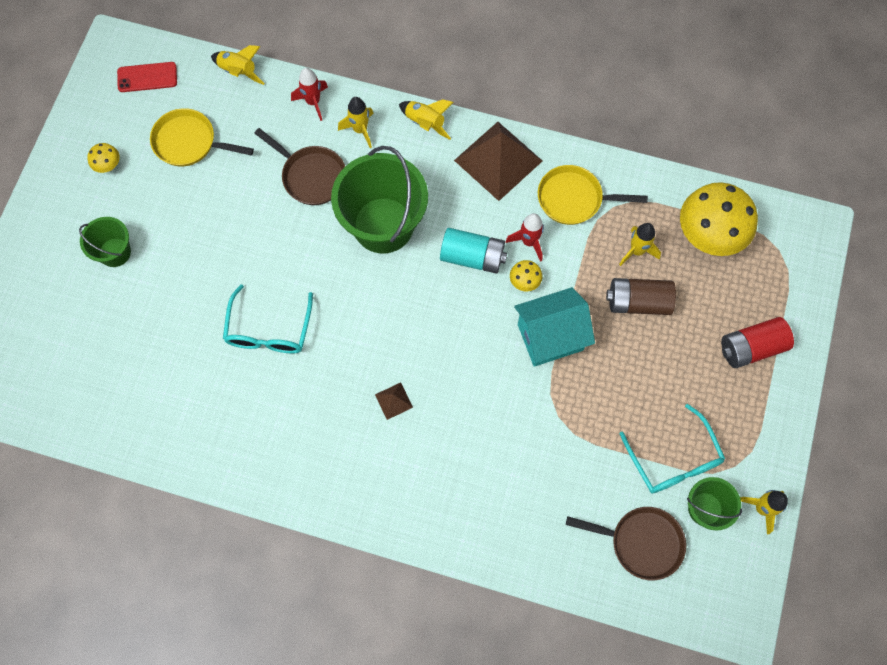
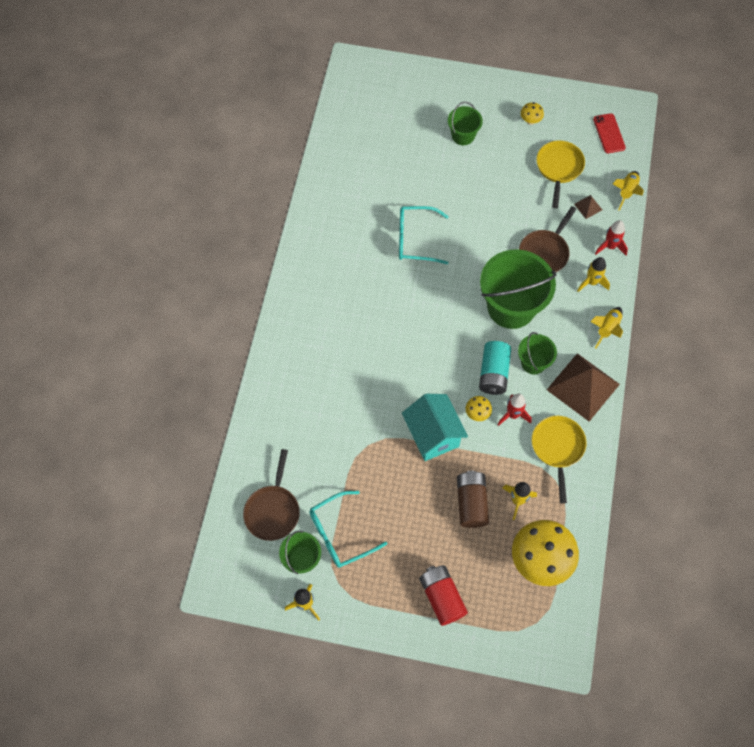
camera: 85 degrees right, 5 degrees down
(393, 401) = (369, 327): brown pyramid -> brown pyramid (588, 206)
(462, 210) = (533, 362): none -> green bucket

